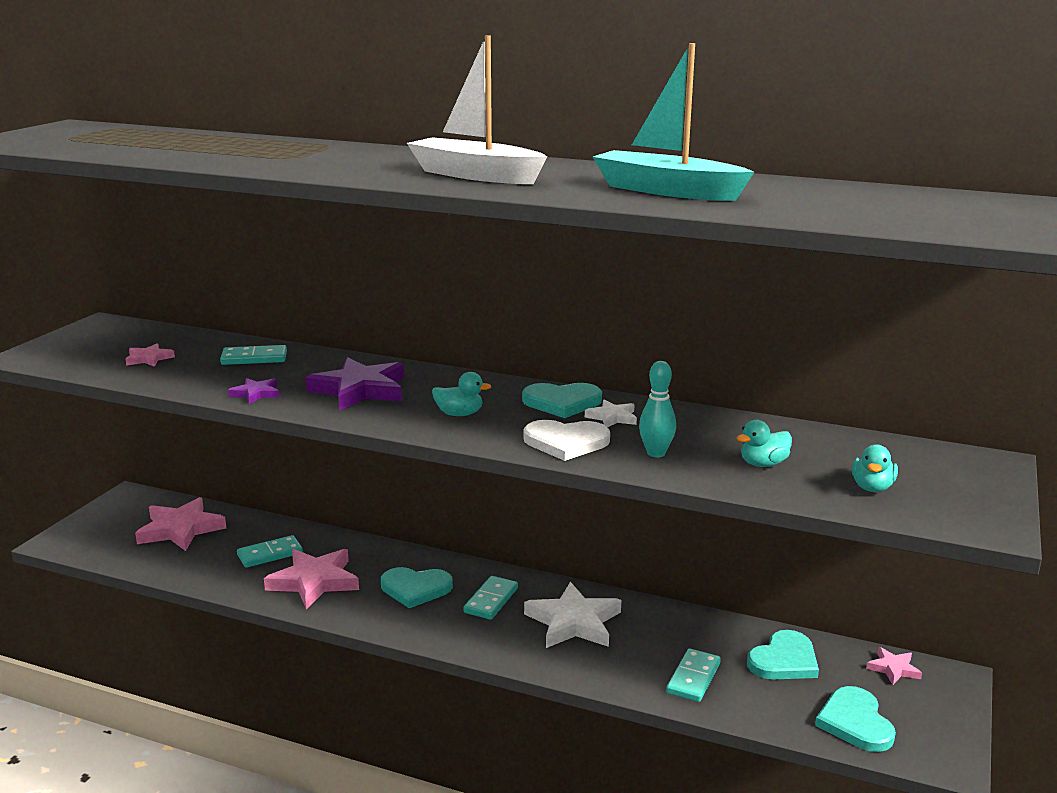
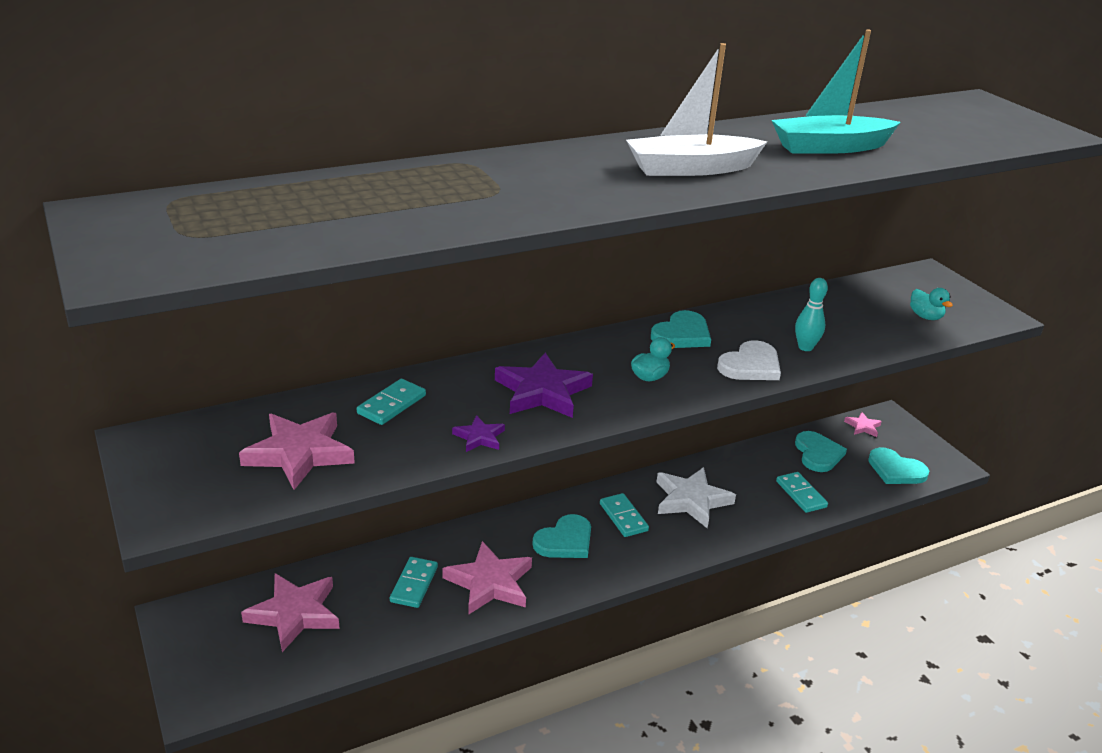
camera: 50 degrees left, 10 degrees up
(149, 359) = (299, 453): pink star -> pink star, size x2.00
(612, 417) = (731, 332): white star -> none
(763, 464) = (860, 326): turquoise duck -> none

